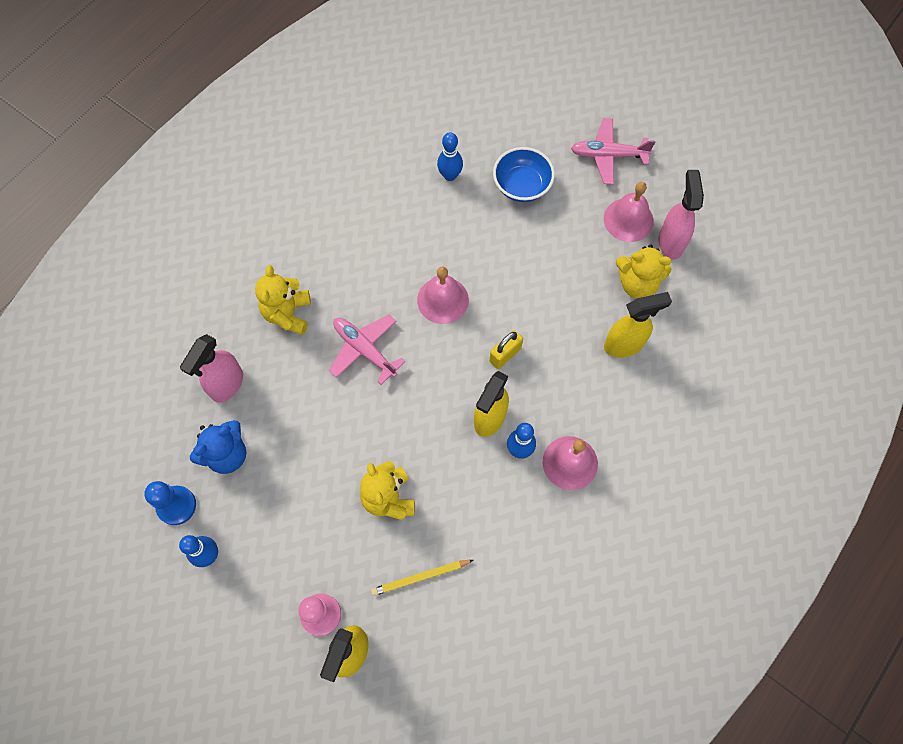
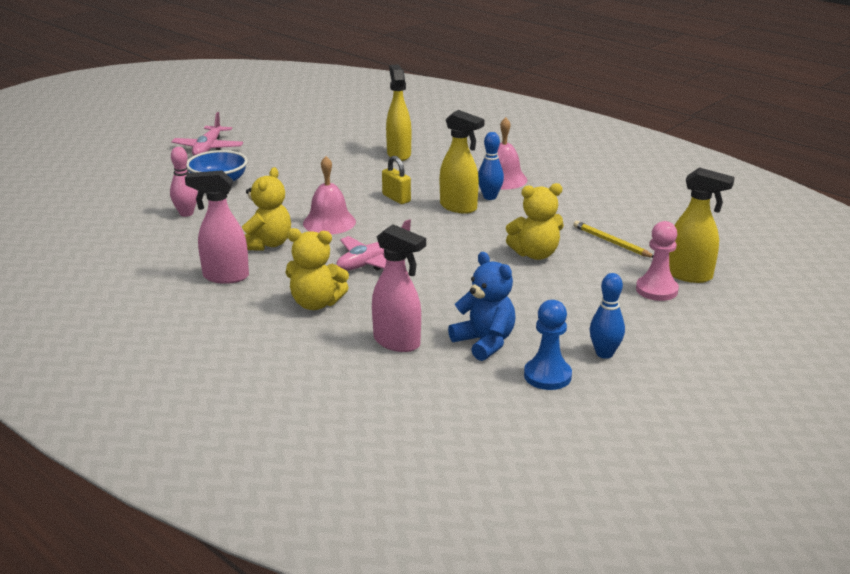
camera: 85 degrees left, 40 degrees down
(420, 577) = (611, 242): yellow pencil -> yellow pencil turned 150 degrees clockwise
(450, 175) = (186, 213): blue bowling pin -> pink bowling pin
(628, 219) = (279, 146): pink bell -> none
(637, 283) = (343, 146): yellow teddy bear -> yellow teddy bear (267, 244)
(670, 242) = (308, 133): pink spray bottle -> pink spray bottle (225, 277)

